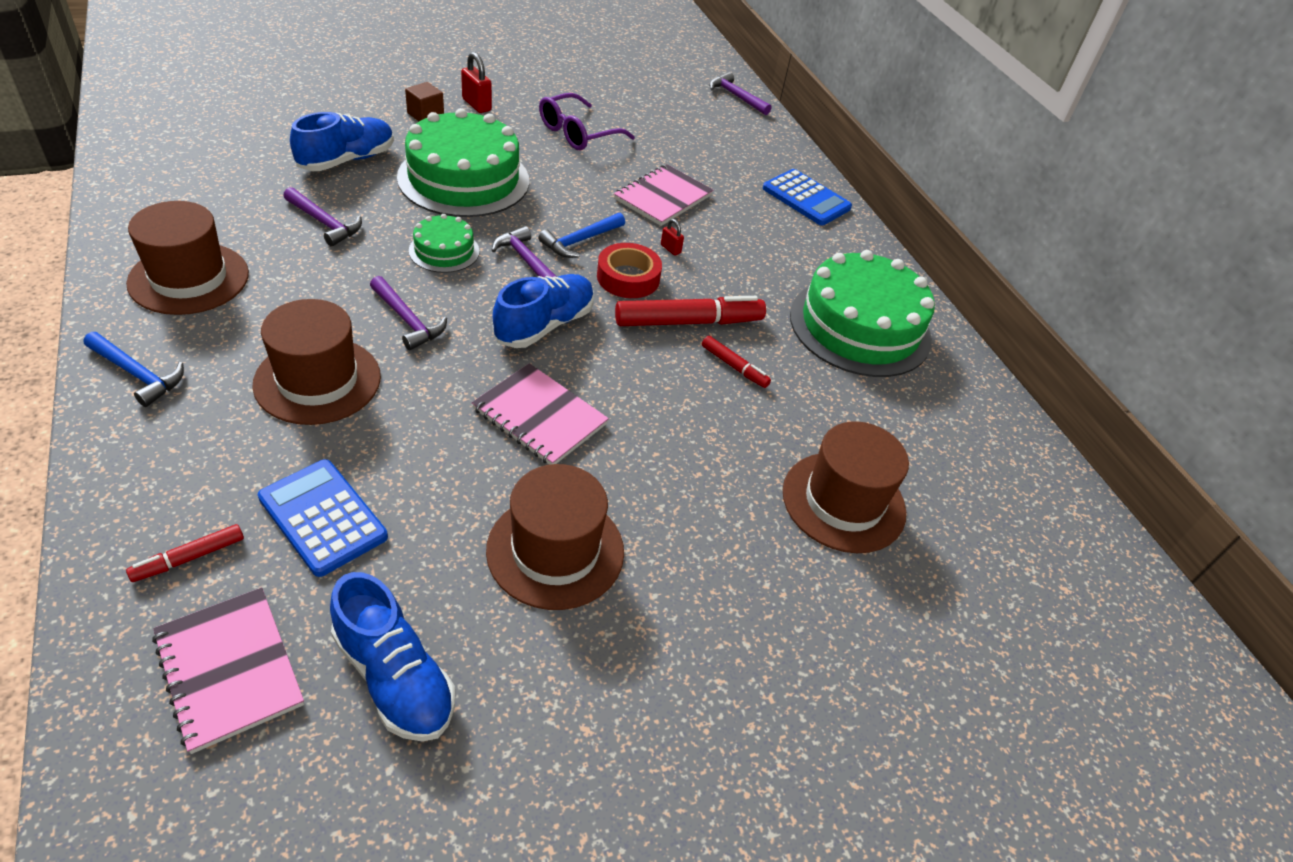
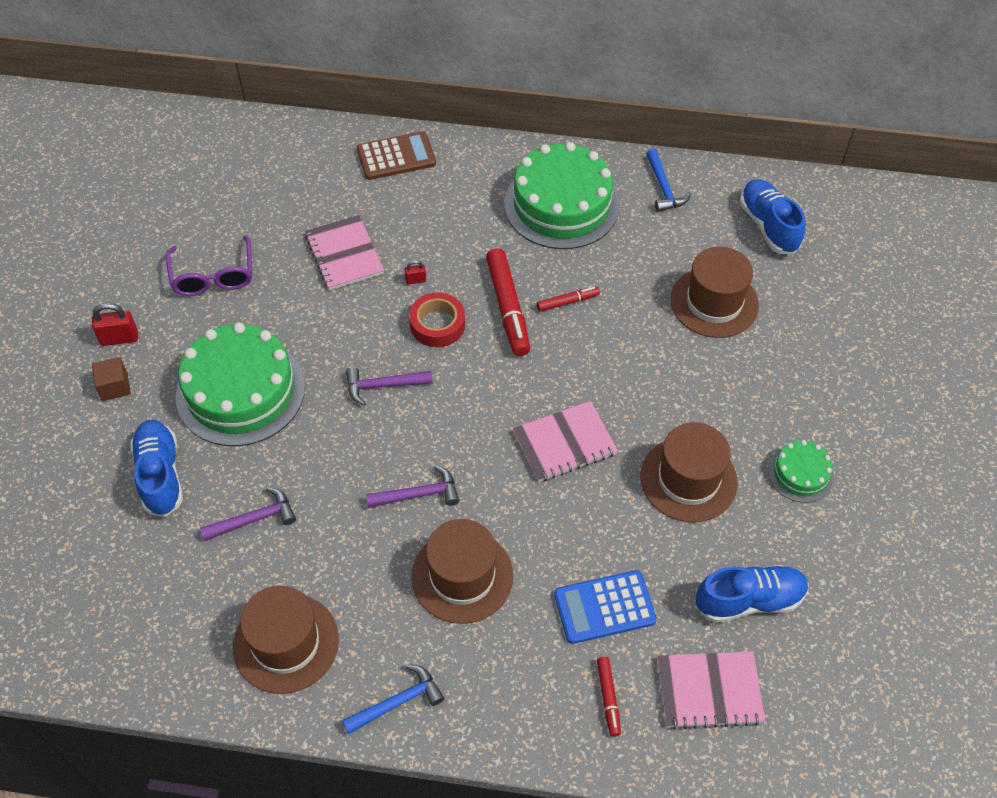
camera: 55 degrees left, 10 degrees up
(444, 251) = (340, 440): green cake -> green cake (800, 474)
(544, 325) = (467, 403): blue shoe -> blue shoe (768, 226)
(580, 241) = (374, 338): blue hammer -> blue hammer (663, 188)
(688, 322) = (507, 308): red marker -> red marker turned 150 degrees clockwise
(736, 96) = (218, 129): purple hammer -> none
(806, 198) = (396, 157): blue calculator -> brown calculator

